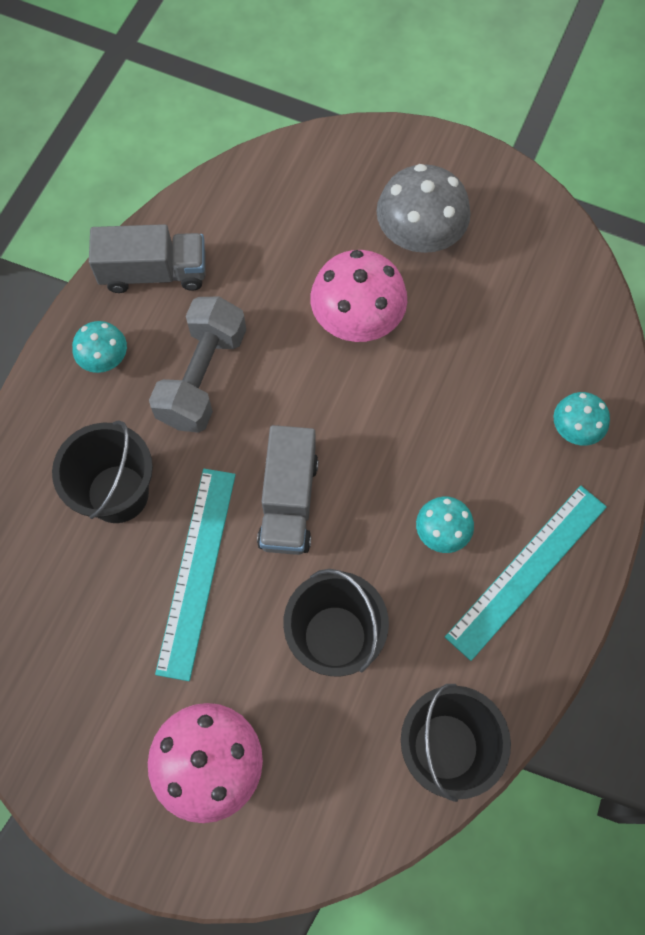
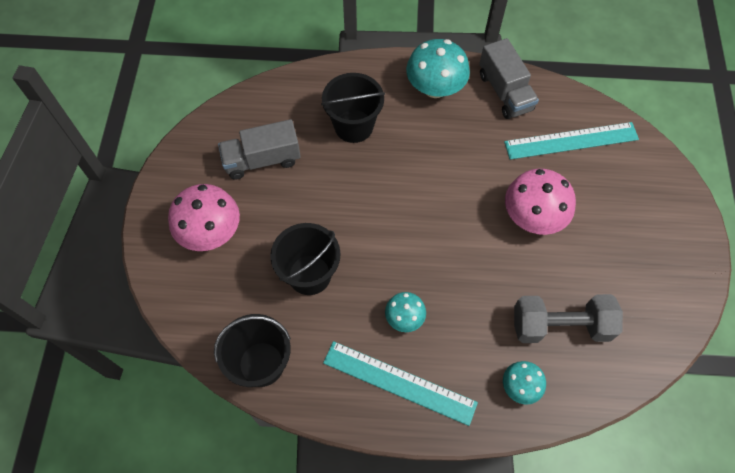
camera: 70 degrees right, 5 degrees down
(104, 358) = (435, 88): turquoise mushroom -> turquoise mushroom, size x1.78
(197, 571) = (322, 184): turquoise ruler -> turquoise ruler (571, 141)
(202, 377) = (448, 142): grey dumbbell -> grey dumbbell (560, 325)
(288, 502) = (387, 219): grey truck -> grey truck (262, 160)
(419, 235) = (618, 235): grey mushroom -> none

